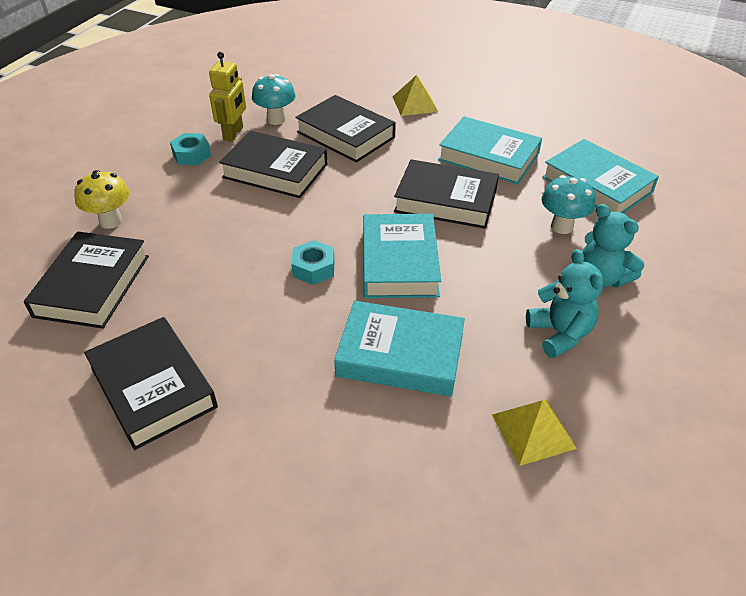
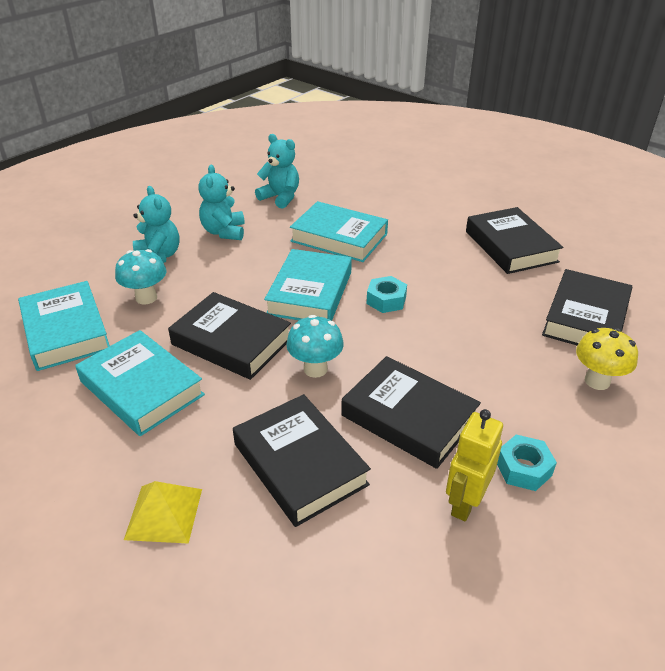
camera: 165 degrees left, 5 degrees down
(276, 120) = (396, 522): turquoise mushroom -> turquoise mushroom (315, 369)
(533, 431) = (280, 197): yellow pyramid -> turquoise teddy bear

